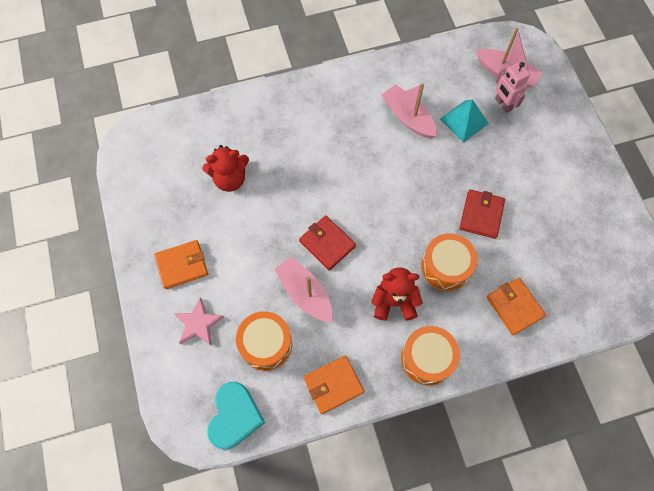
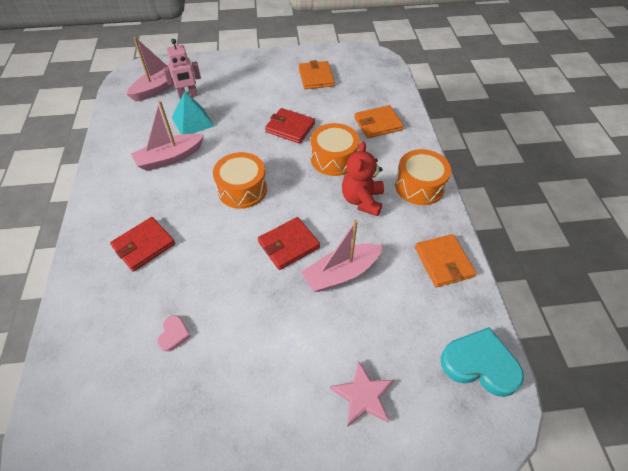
camera: 80 degrees left, 15 degrees down
(182, 265) = (279, 410): orange wallet -> orange wallet (316, 77)
(230, 179) = (174, 334): red teddy bear -> pink heart
(266, 344) = (396, 320): orange drum -> orange drum (242, 189)
(305, 131) = (144, 245): none -> red wallet

